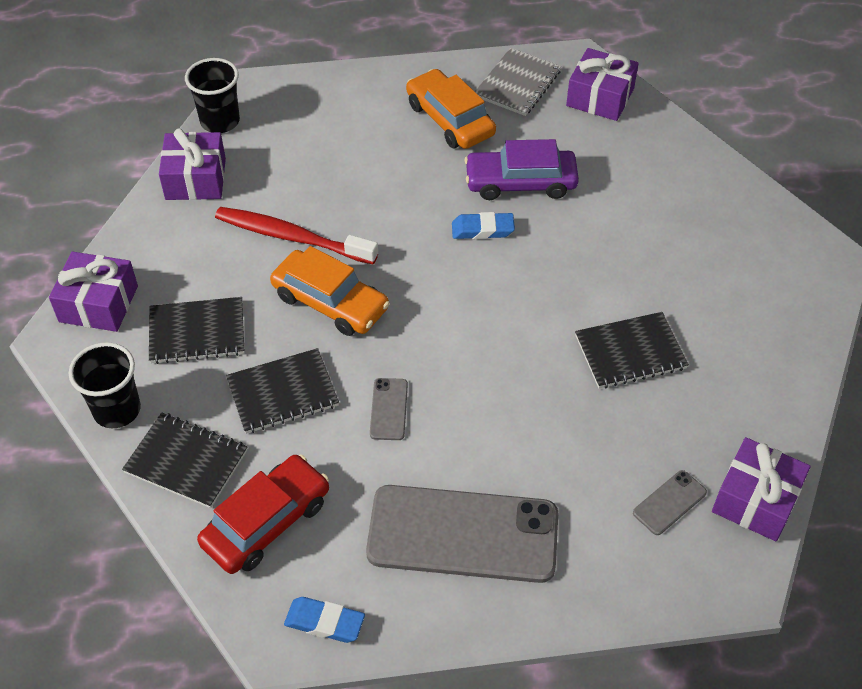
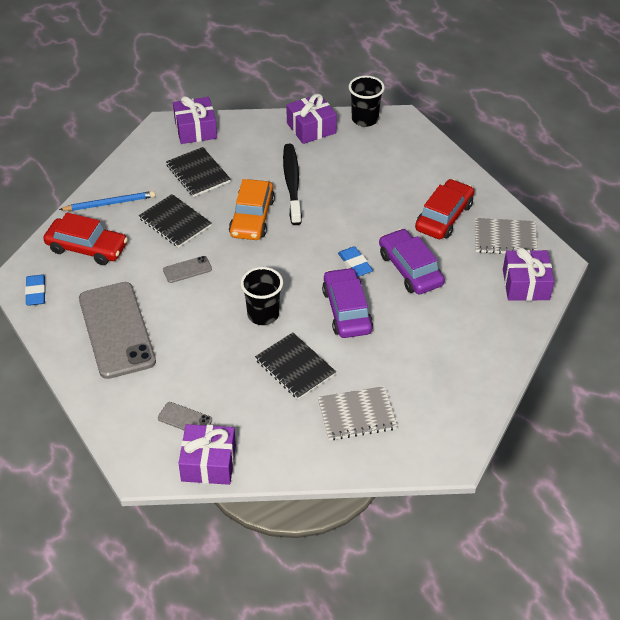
camera: 65 degrees right, 5 degrees down
(117, 410) = (129, 165): black cup -> black cup (263, 315)
(186, 462) = (110, 203): black notebook -> blue pencil
(292, 237) = (292, 183): red toothbrush -> black toothbrush
(450, 119) = (444, 217): orange car -> red car
(558, 266) = (347, 310): none -> purple car
(733, 319) = (357, 414): none -> grey notebook

